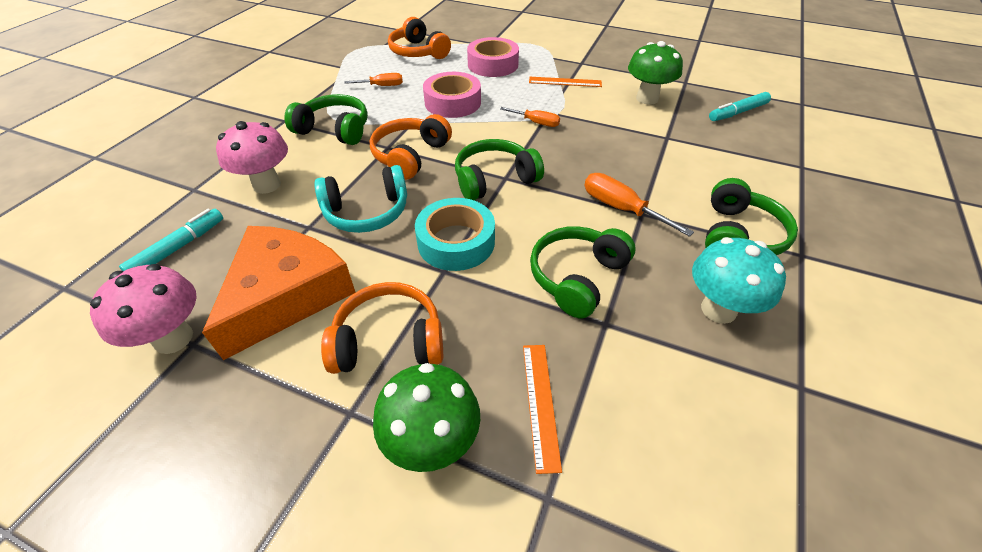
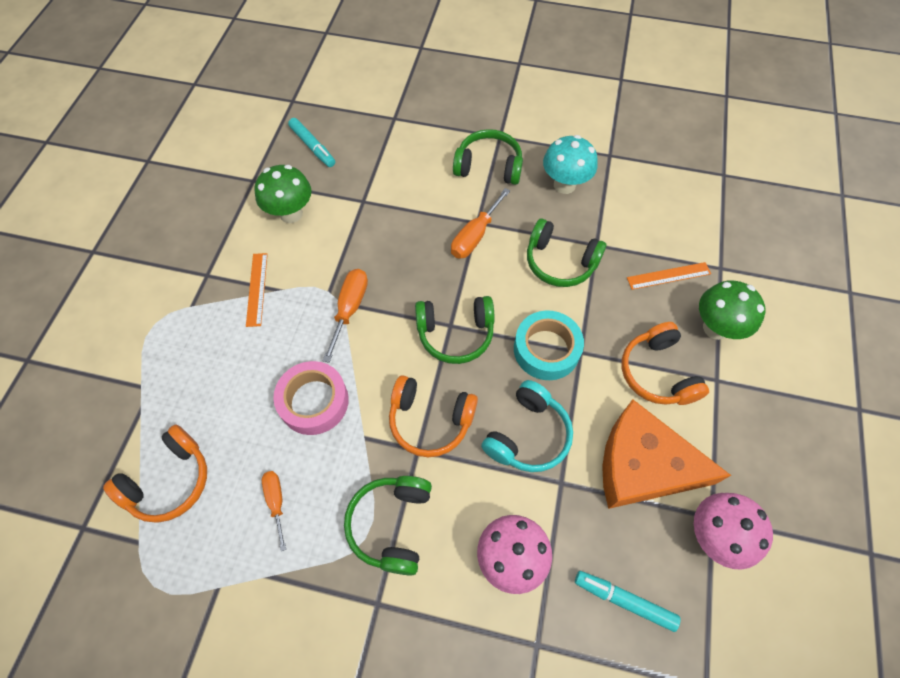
camera: 100 degrees left, 15 degrees up
(367, 212) = (528, 435): turquoise headphones -> turquoise headphones turned 60 degrees clockwise
(493, 65) = (212, 373): pink tape -> none
(494, 179) = (455, 334): green headphones -> green headphones turned 60 degrees counterclockwise
(536, 123) = (350, 309): orange screwdriver -> orange screwdriver, size x1.53

